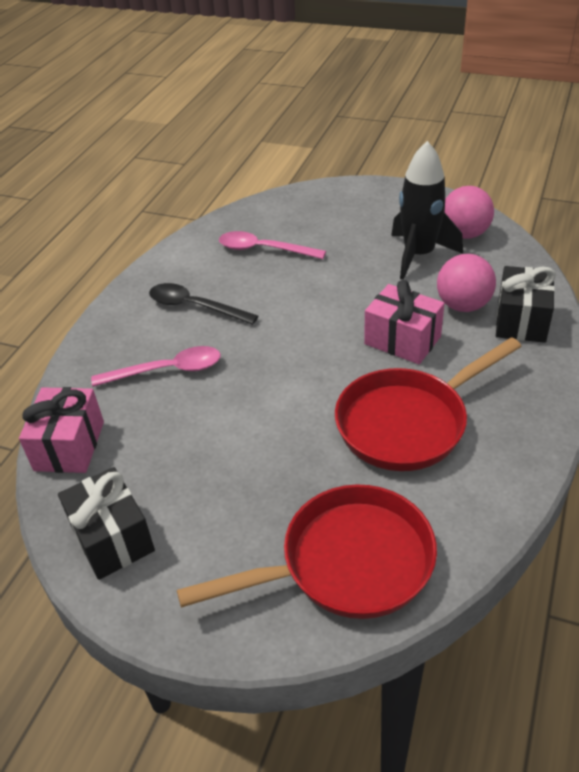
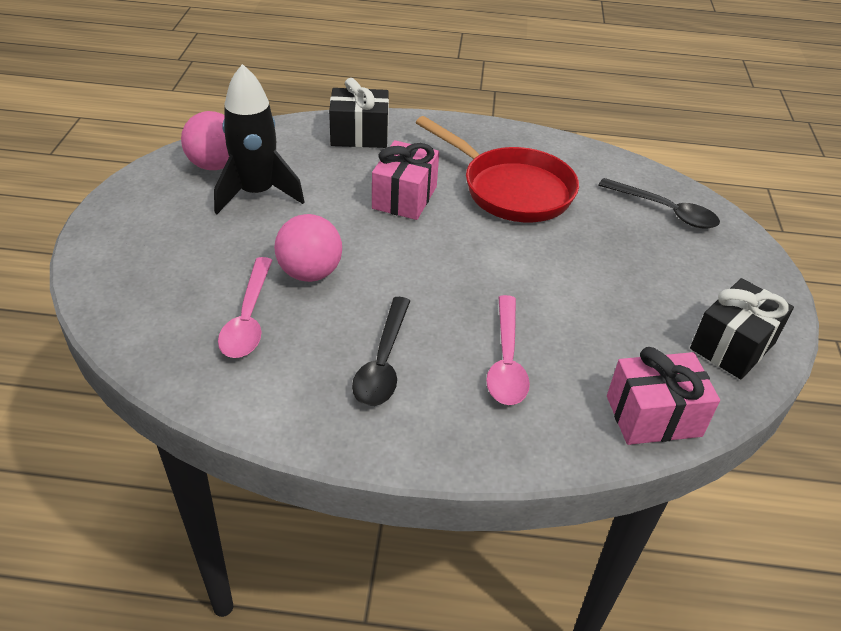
camera: 110 degrees left, 0 degrees up
(167, 370) = (506, 361): pink spoon -> pink spoon turned 150 degrees counterclockwise
(346, 563) = (665, 211): red pan -> black spoon
(463, 305) = (342, 165): pink ball -> pink ball (310, 273)

